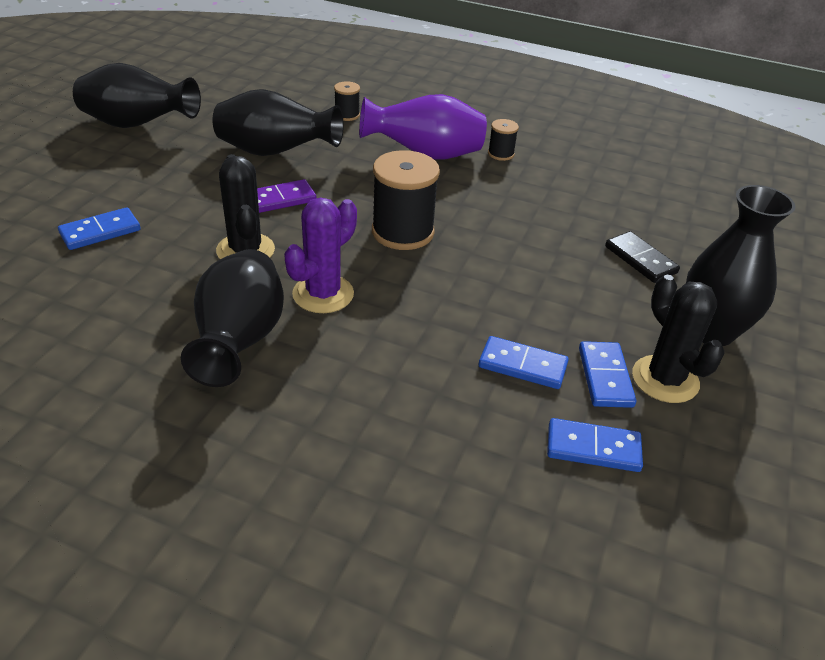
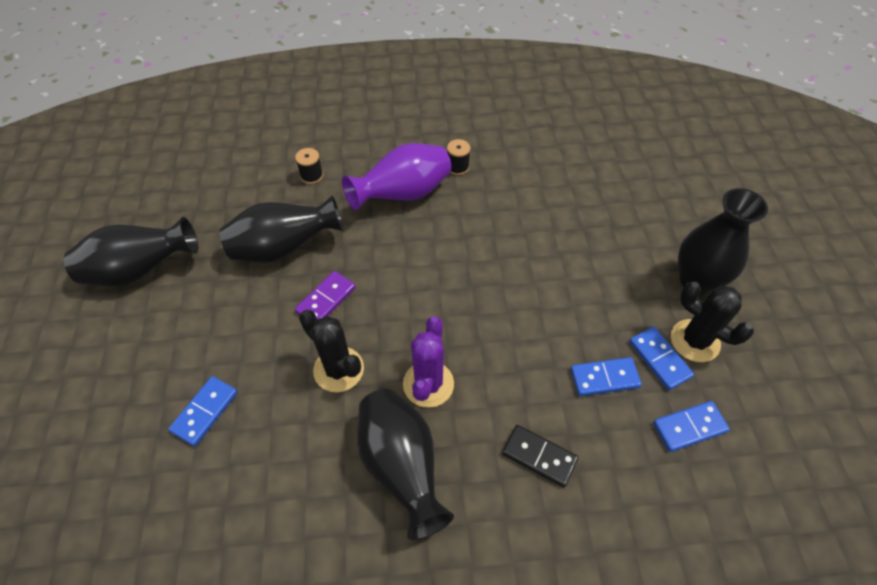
camera: 25 degrees left, 15 degrees up
(402, 232) = (442, 288): black spool -> none
(640, 259) = (616, 233): black domino -> black domino (539, 456)

